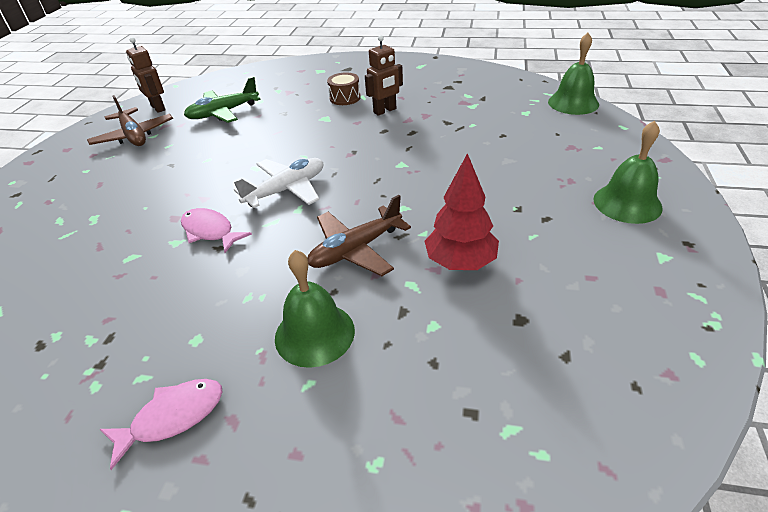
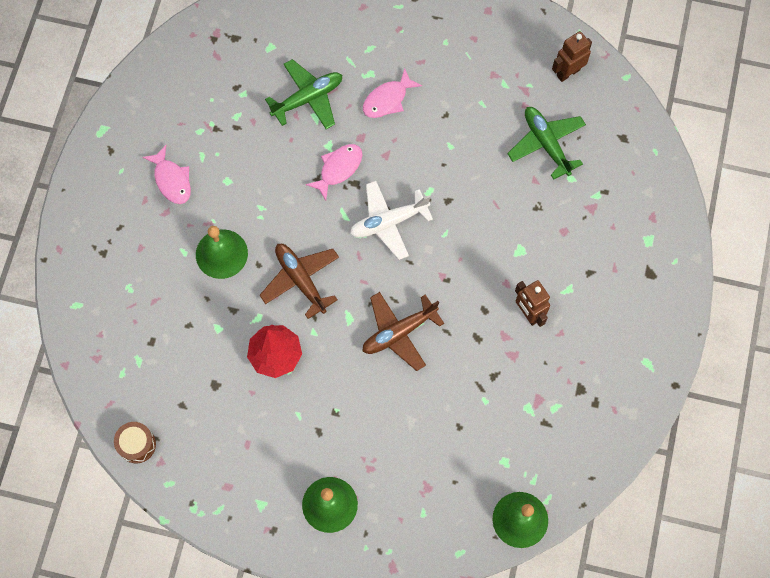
camera: 90 degrees right, 30 degrees up
(99, 266) = (308, 98): none -> green plane
(134, 136) = (506, 66): brown plane -> brown plane (399, 332)
(134, 202) = (387, 99): none -> pink fish
(286, 190) = (388, 222): white plane -> white plane turned 105 degrees clockwise
(345, 98) = (566, 271): brown drum -> brown drum (137, 444)

